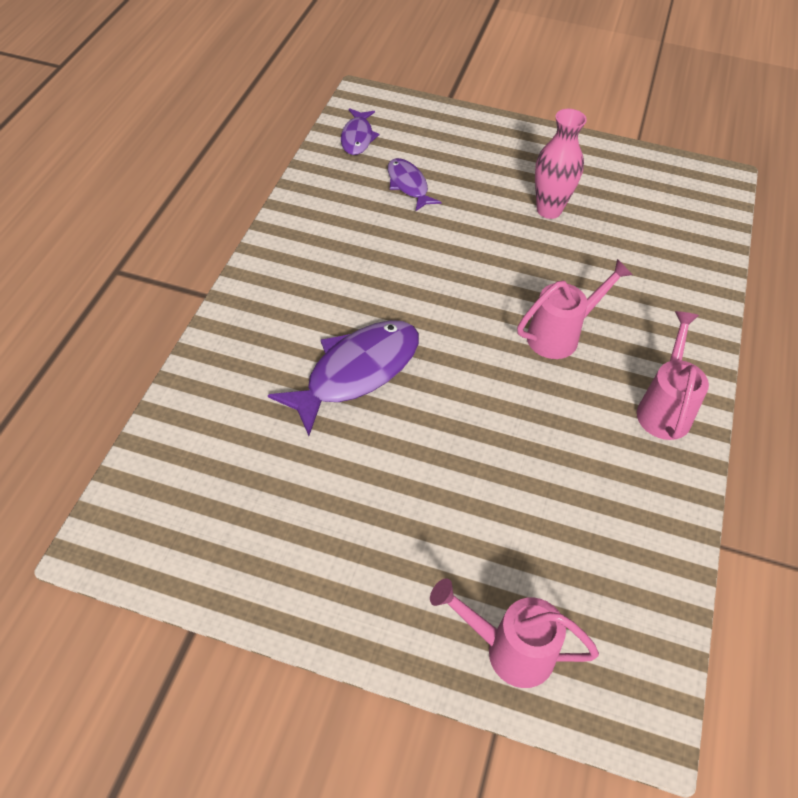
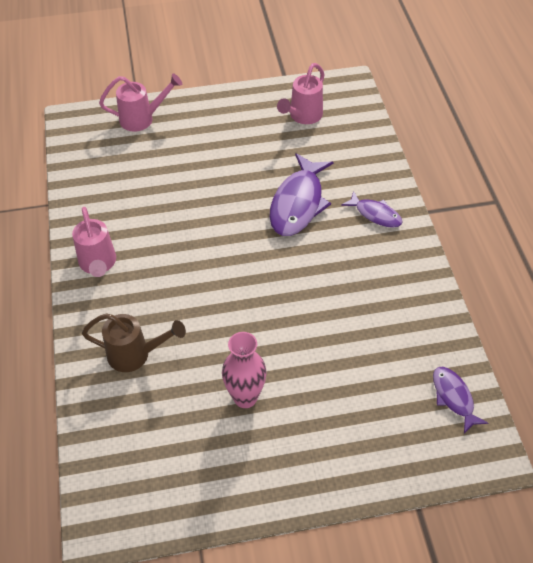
camera: 155 degrees right, 0 degrees up
(408, 185) = (372, 365): purple fish -> purple fish (375, 214)
(561, 335) = (185, 285): pink watering can -> pink watering can (302, 117)
(647, 288) = (136, 355): none -> brown watering can

